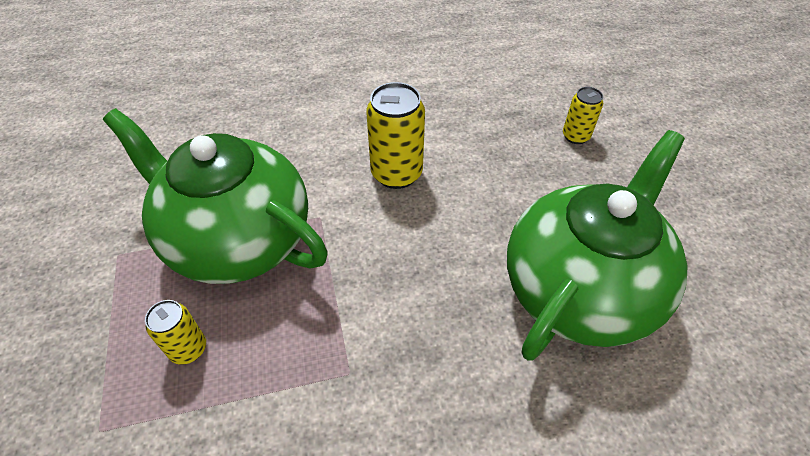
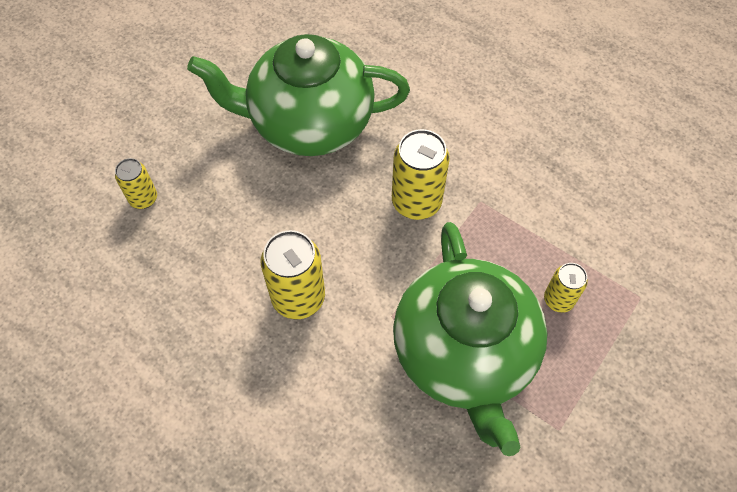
camera: 130 degrees left, 10 degrees up
(403, 313) = (416, 202): none -> yellow can

